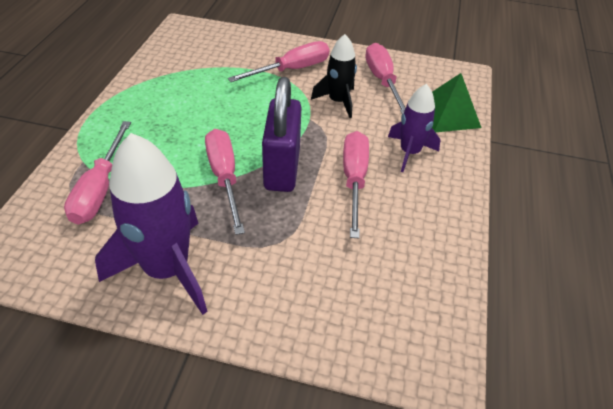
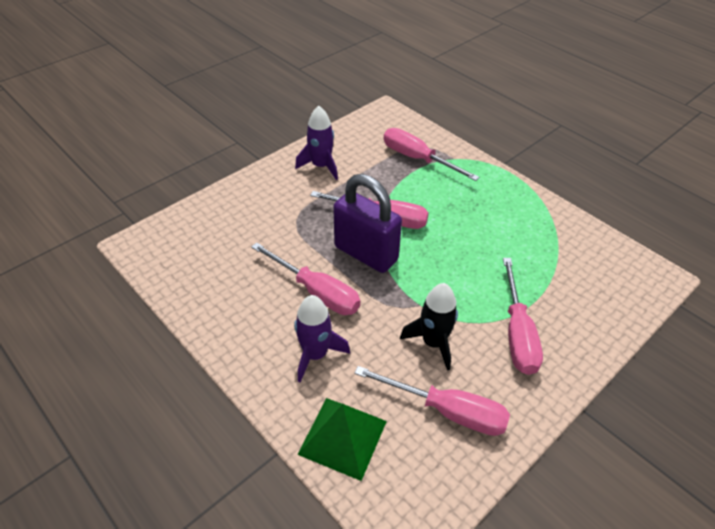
camera: 125 degrees right, 0 degrees up
(167, 269) = (321, 166): purple rocket -> purple rocket, size x0.58

